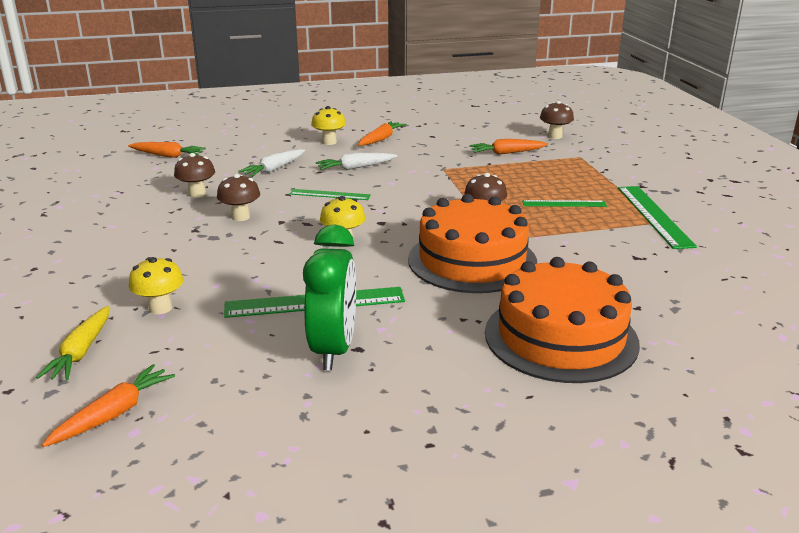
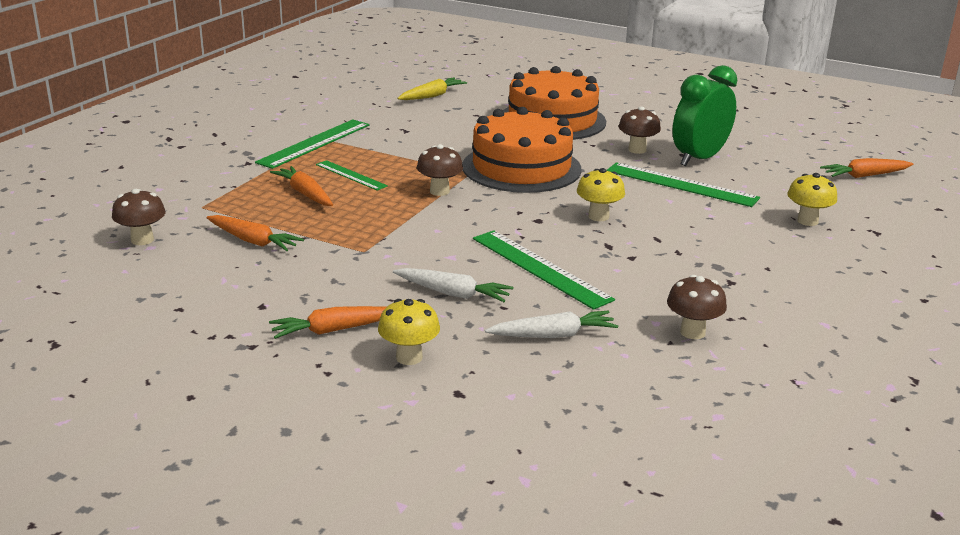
camera: 140 degrees left, 0 degrees up
(81, 352) = (881, 213): yellow carrot -> yellow carrot (432, 96)
(167, 156) = (681, 440): orange carrot -> orange carrot (305, 194)
(240, 217) = (668, 278): brown mushroom -> brown mushroom (637, 150)
(330, 194) = (540, 268): green ruler -> green ruler, size x1.70

